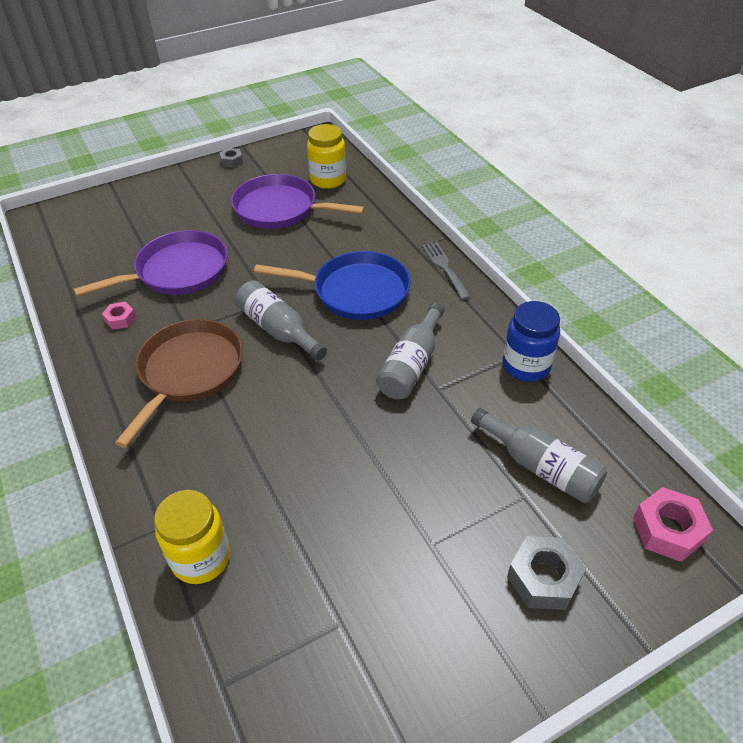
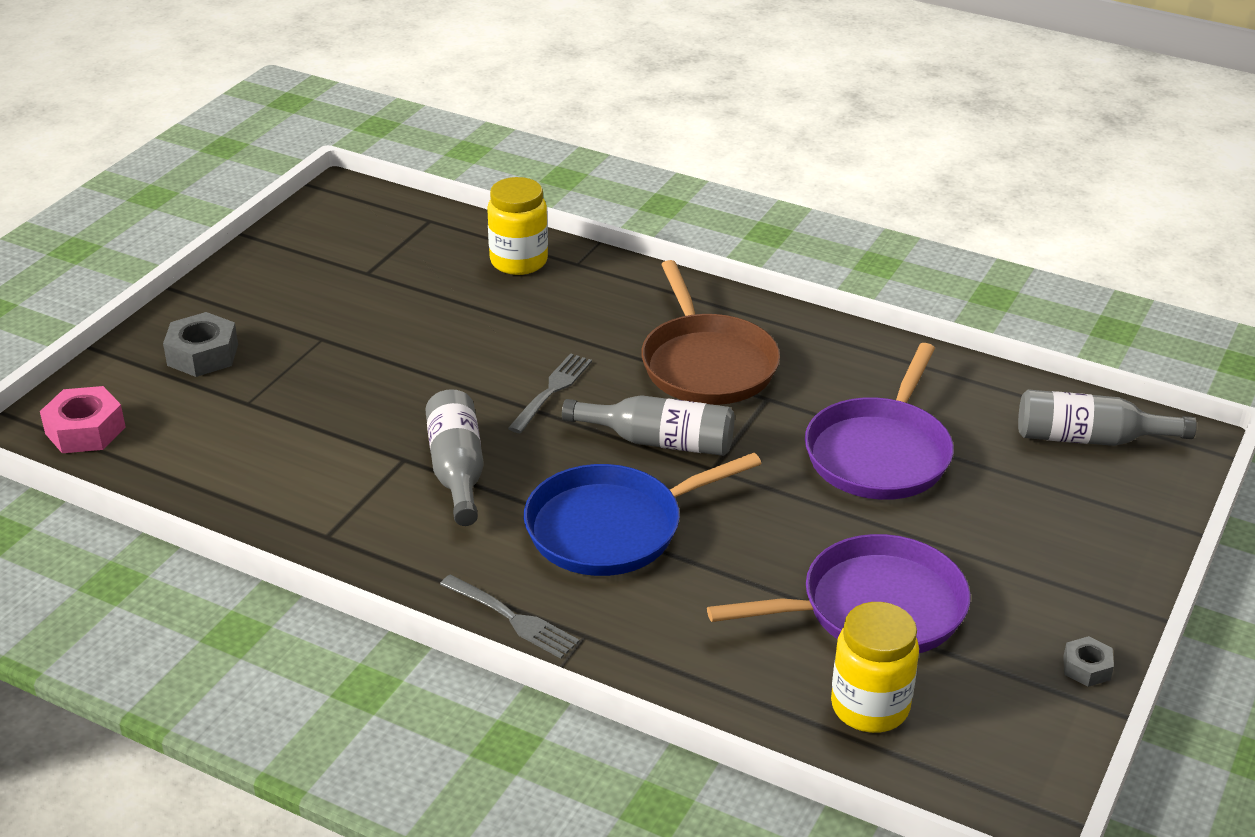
camera: 145 degrees right, 10 degrees down
(120, 319) = (859, 377): pink nut -> none
(304, 398) = (552, 391): none -> grey fork
(526, 366) = (308, 526): blue jar -> none
(540, 467) = (241, 431): grey bottle -> grey bottle (1089, 439)

